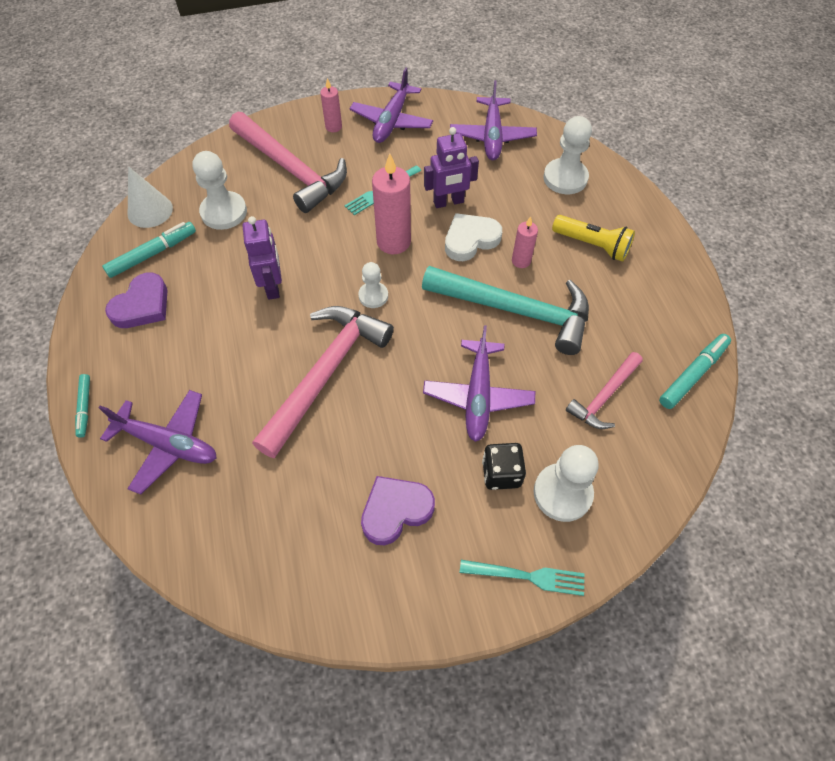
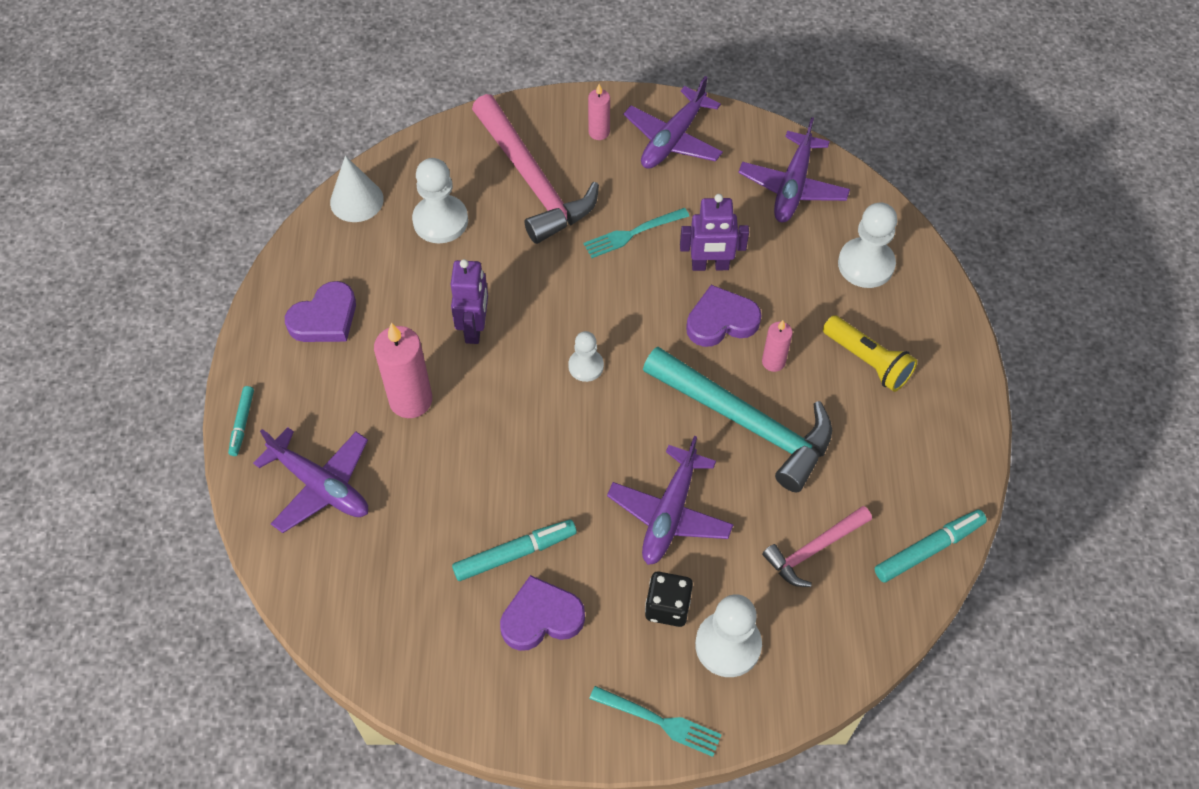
camera: 15 degrees right, 0 degrees up
(152, 254) = (348, 257): turquoise marker -> turquoise marker (515, 553)
(325, 374) = (506, 447): pink hammer -> none
(393, 242) = (628, 303): pink candle -> pink candle (410, 400)
(470, 240) = (721, 321): white heart -> purple heart

